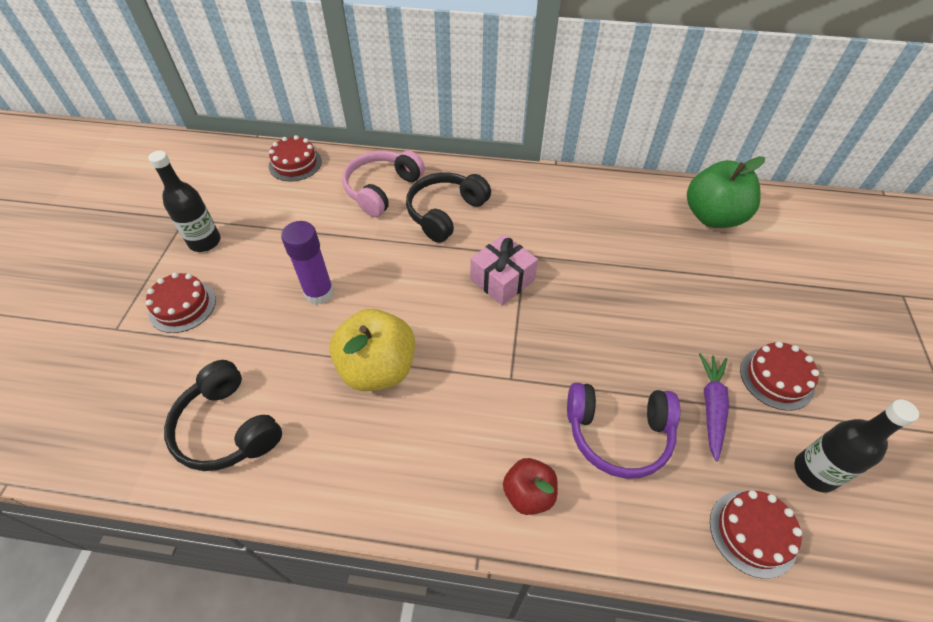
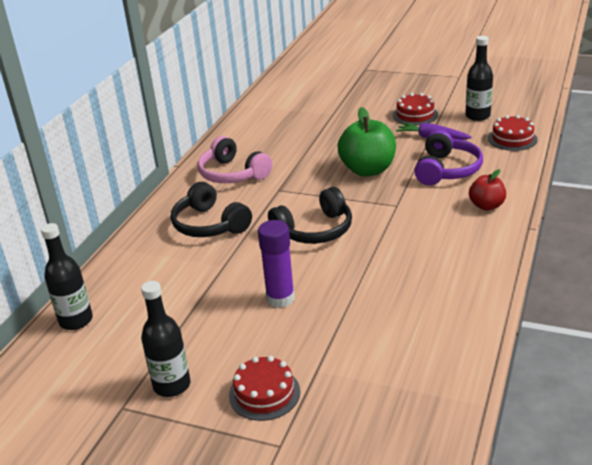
camera: 75 degrees left, 20 degrees down
(227, 427) = (418, 348): black headphones -> black headphones (315, 230)
(295, 164) = (76, 320): red cake -> black bottle
(378, 368) = (374, 265): yellow apple -> none
(382, 189) = (156, 260): pink headphones -> pink headphones (232, 174)
(502, 280) = (301, 202): pink gift -> none
(712, 217) = (274, 112): green apple -> green apple (368, 170)

